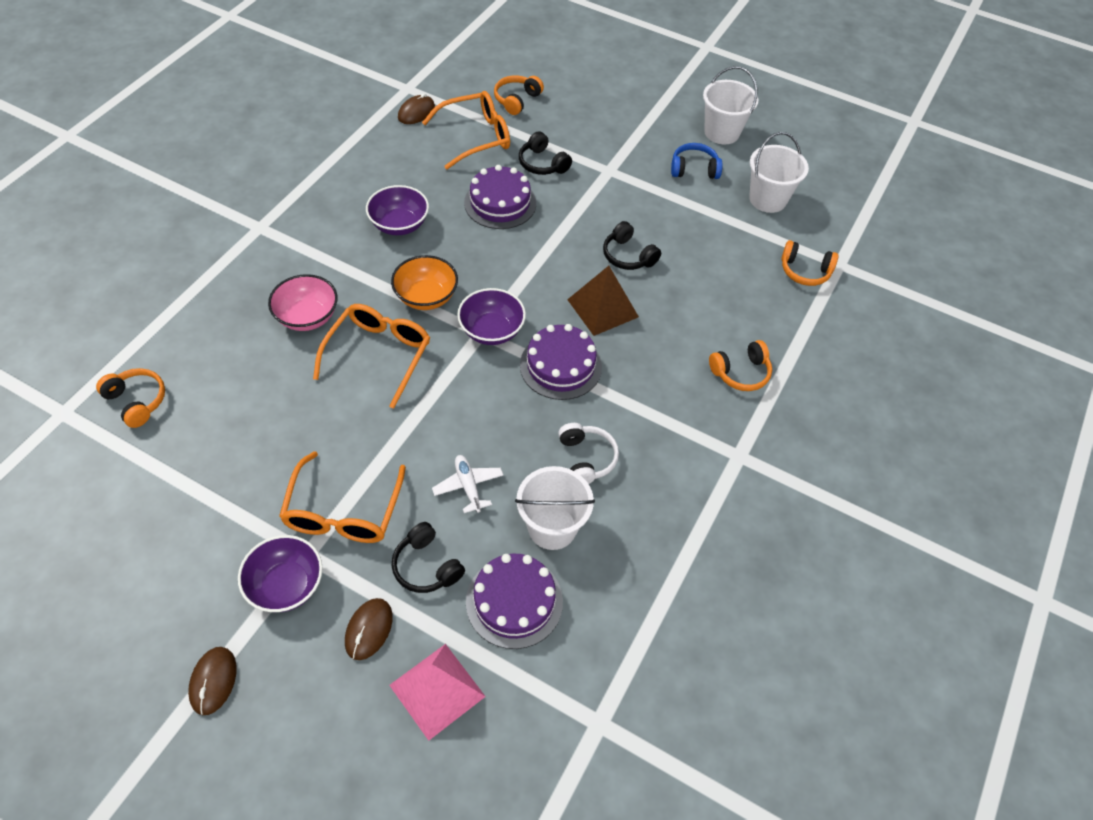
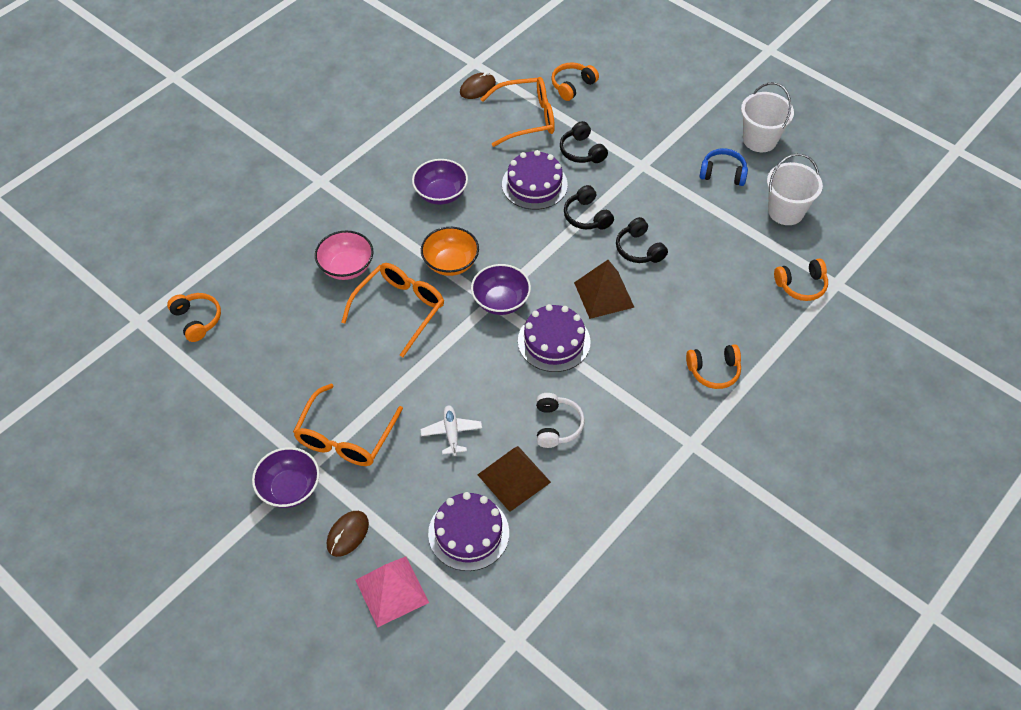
camera: 15 degrees right, 0 degrees up
(213, 681) = (222, 552): brown mouse -> none
(426, 566) = (403, 492): black headphones -> black headphones (587, 216)
(552, 527) = (514, 478): white bucket -> brown pyramid
(805, 271) = (801, 285): orange headphones -> orange headphones turned 45 degrees counterclockwise

